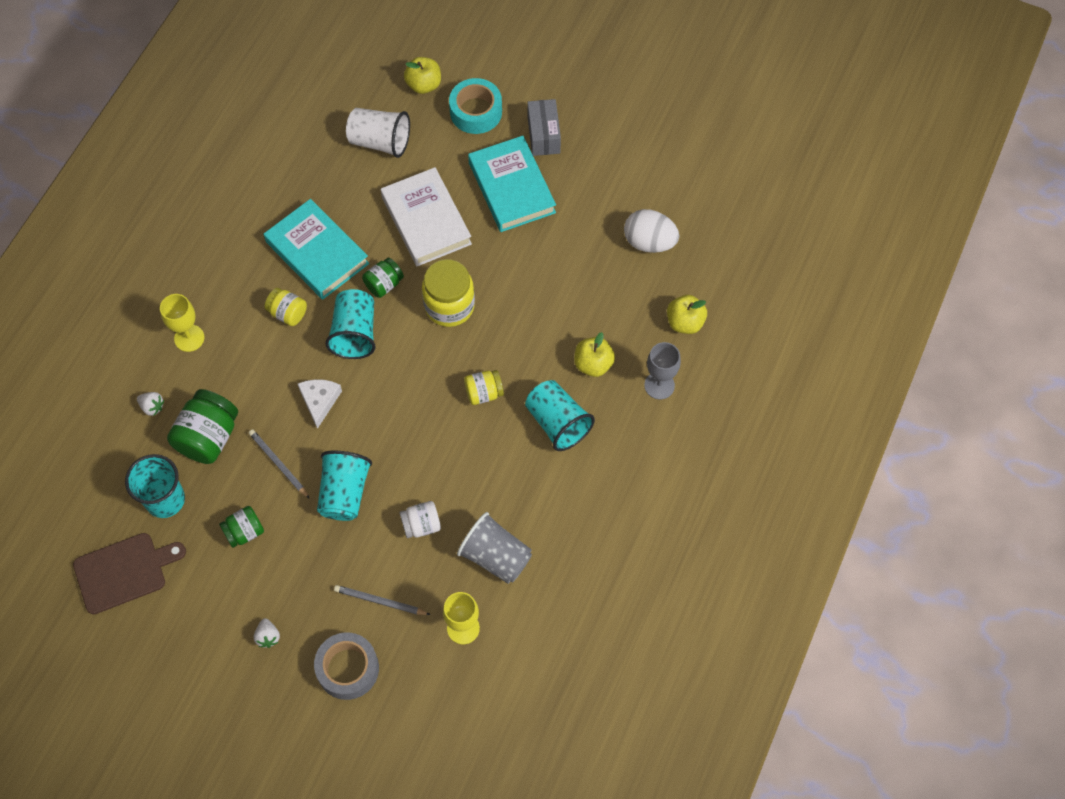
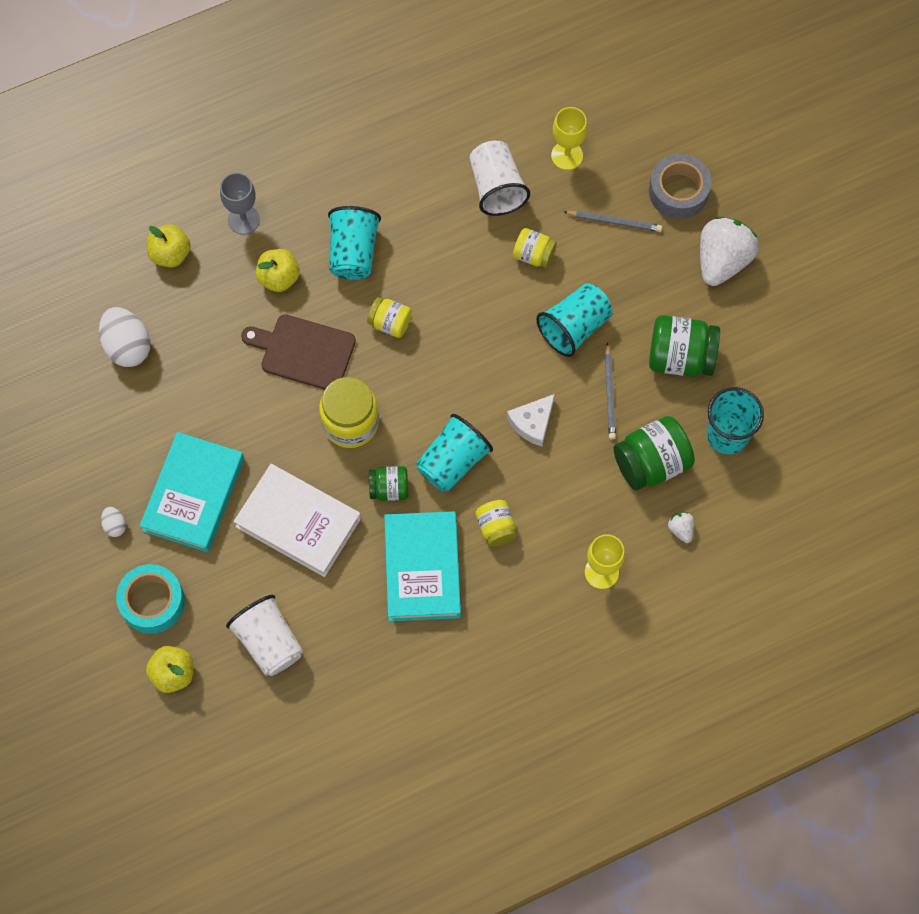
camera: 140 degrees left, 5 degrees up
(124, 572) = (803, 398): brown cutting board -> brown cutting board (303, 351)
(244, 532) = (680, 357): green jar -> green jar, size x1.72
(268, 636) = (722, 260): white strawberry -> white strawberry, size x2.33
(380, 601) = (614, 222): grey pencil -> grey pencil turned 45 degrees counterclockwise
(421, 525) = (533, 255): white jar -> yellow jar
(426, 220) = (298, 523): white book -> white book turned 75 degrees counterclockwise
(496, 557) = (496, 188): grey cup -> white cup
(543, 135) = (115, 525): grey box -> white egg

